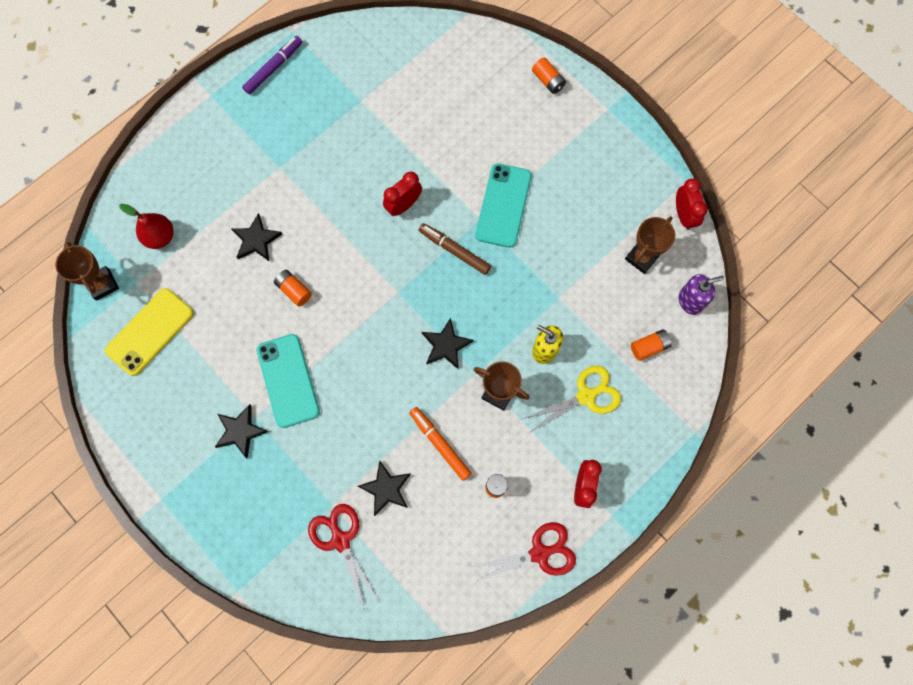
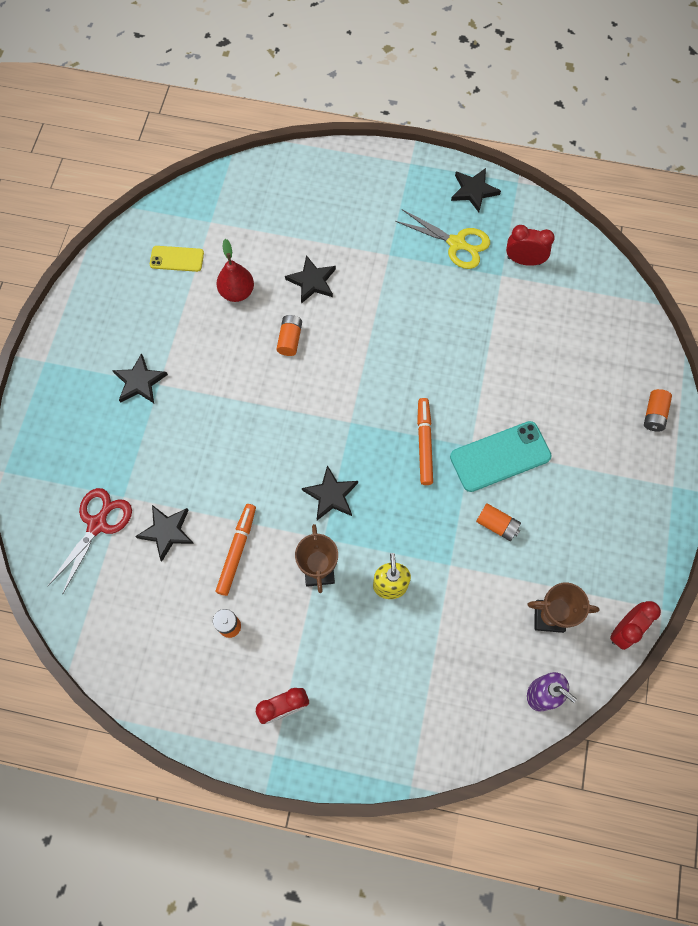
camera: 55 degrees right, 5 degrees down
(103, 284) = (191, 199): brown trophy -> none
(150, 332) = (177, 259): yellow phone -> yellow phone, size x0.60
(160, 237) = (261, 211): red pear -> red pear (237, 292)
(274, 68) = (473, 191): purple marker -> black star
(288, 380) = (208, 388): turquoise phone -> none
(403, 205) = (433, 373): red clock -> red clock (524, 260)
(454, 250) = (424, 443): brown marker -> orange marker
(539, 553) = (194, 708): red scissors -> none
(585, 396) = (372, 653): yellow scissors -> yellow scissors (456, 243)
(649, 347) = (464, 683): orange battery -> orange battery (497, 525)

